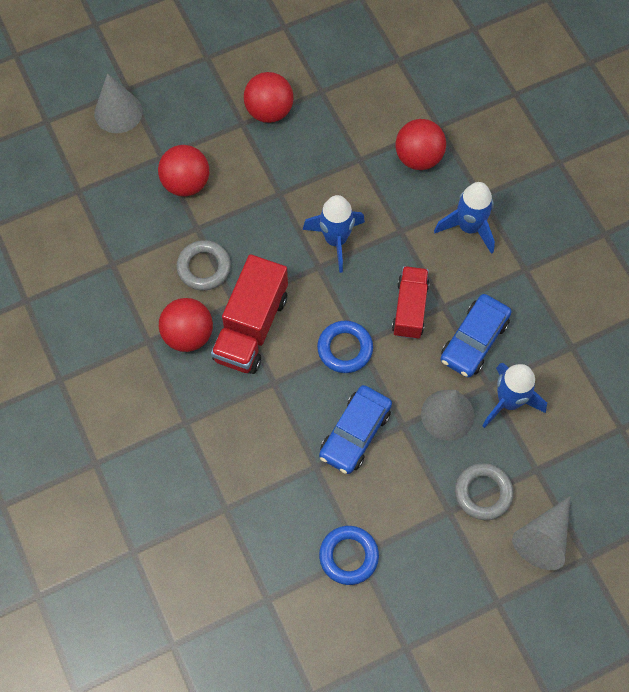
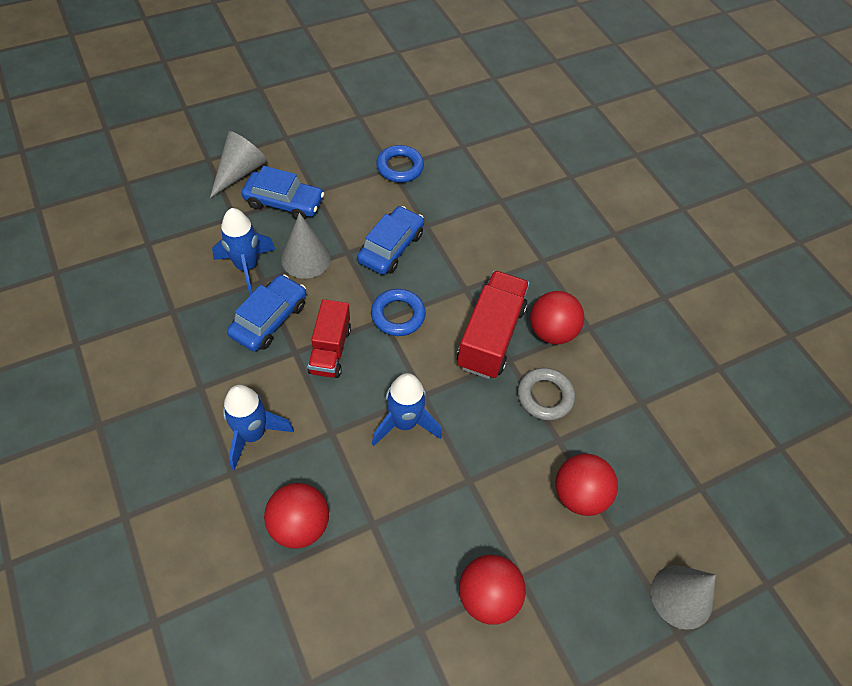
camera: 175 degrees right, 10 degrees down
(483, 493) = (284, 202): grey ring -> blue car

